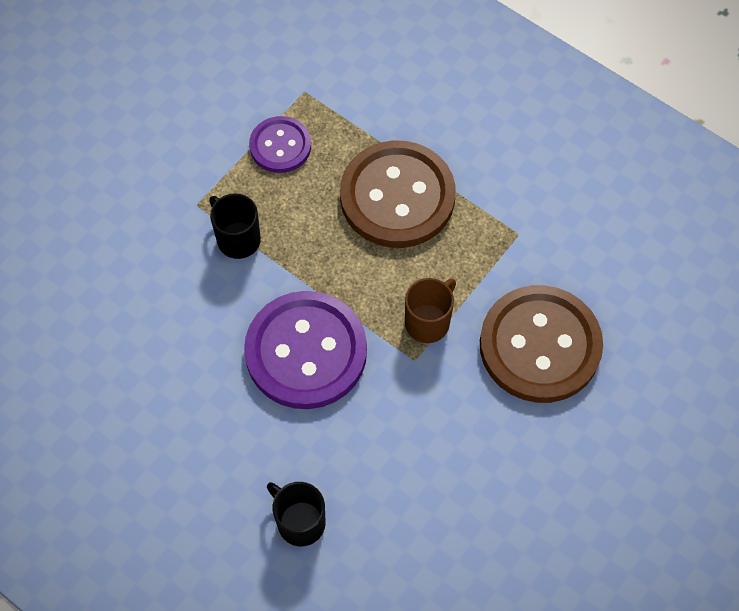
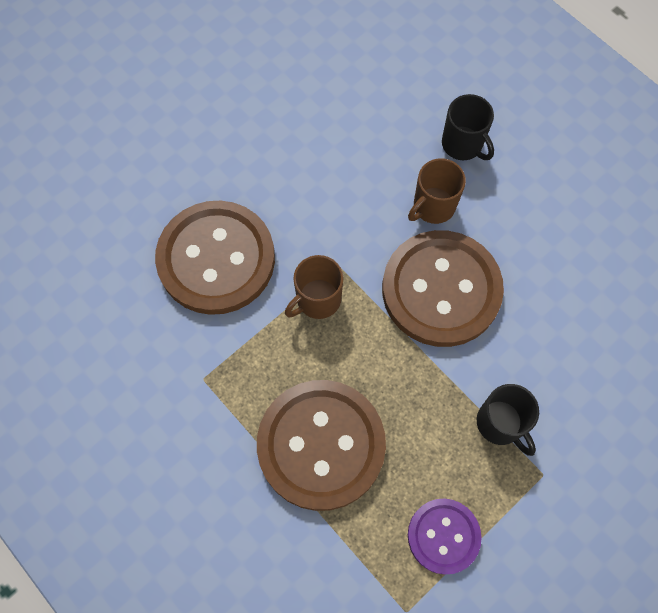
camera: 170 degrees left, 5 degrees up
(306, 352) = (441, 290): purple button -> brown button
(325, 440) = (433, 206): none -> brown mug

